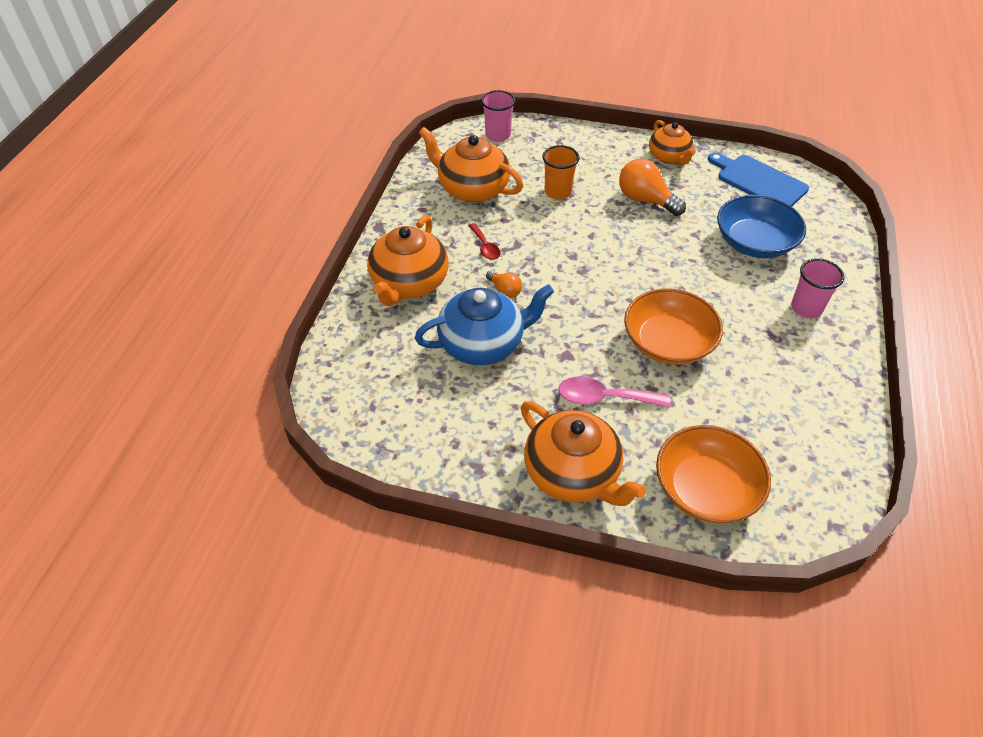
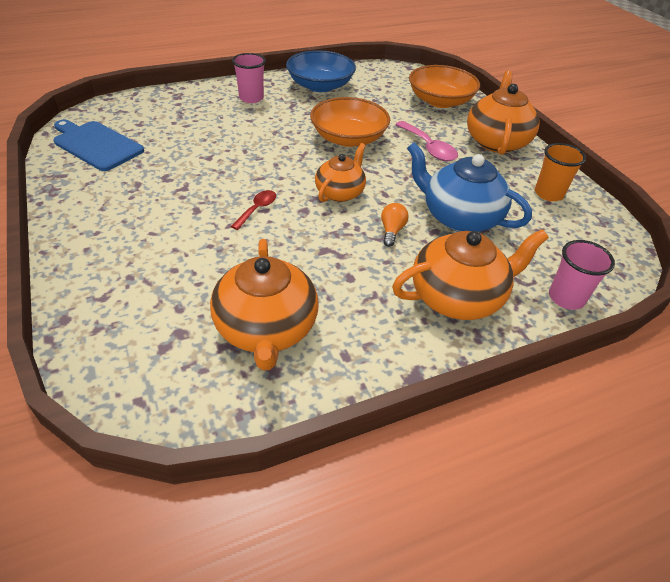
camera: 130 degrees left, 5 degrees down
(485, 247) = (351, 269): red spoon -> red spoon (257, 209)
(498, 135) = (123, 365): pink cup -> pink cup (566, 298)
(558, 192) = (213, 256): orange cup -> orange cup (548, 194)
(645, 200) = (178, 196): orange light bulb -> none
(669, 157) = (85, 203): orange teapot -> orange teapot (340, 192)
(754, 242) = (193, 129): blue bowl -> blue bowl (320, 86)
(758, 181) = (96, 144): blue cutting board -> blue cutting board turned 120 degrees clockwise

